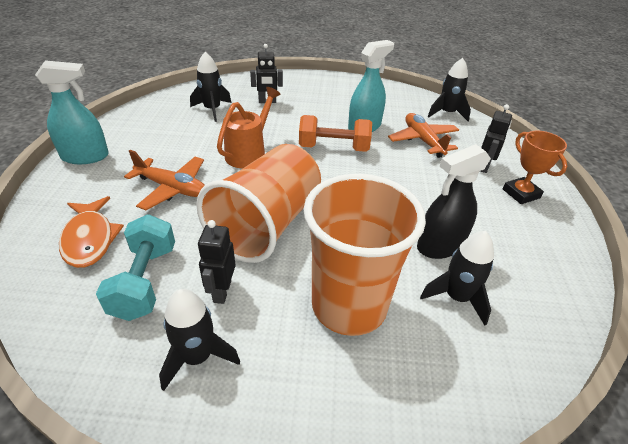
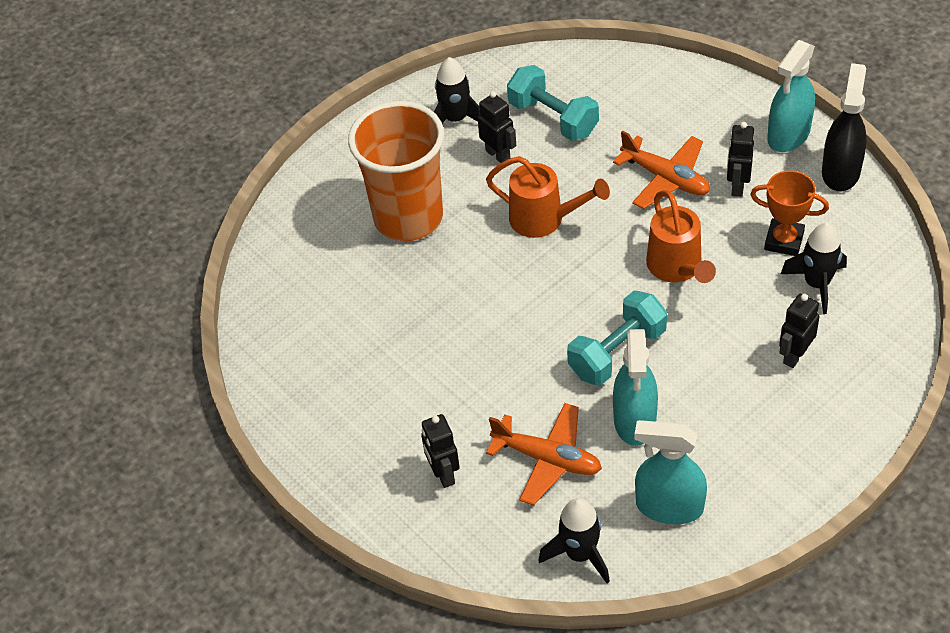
camera: 140 degrees right, 10 degrees up
(90, 239) = (637, 103): orange fish -> none
(155, 158) = (737, 186): none -> black robot
(172, 188) = (665, 178): orange plane -> orange plane turned 120 degrees counterclockwise
(266, 225) = (545, 219): orange cup -> orange watering can
(333, 148) = (617, 352): orange dumbbell -> turquoise dumbbell
(391, 103) = (669, 506): none -> turquoise spray bottle
(440, 246) = (394, 323): black spray bottle -> black spray bottle (841, 171)
(457, 298) = (343, 287): black rocket -> none
(521, 193) = (375, 462): orange trophy -> orange trophy (784, 241)

